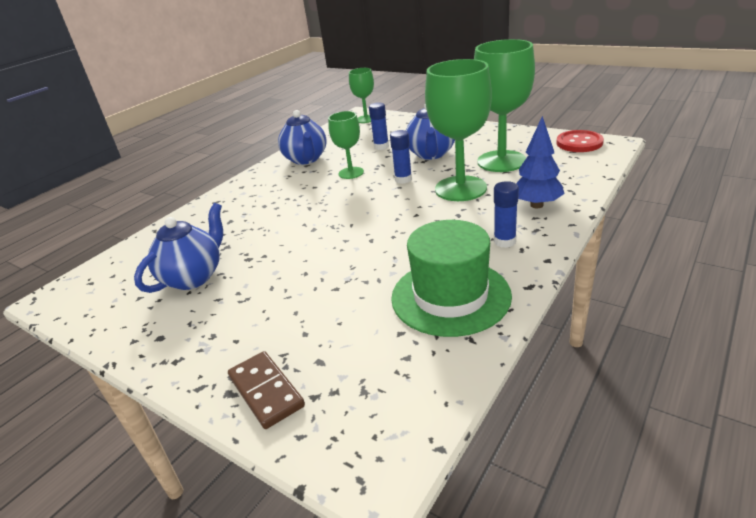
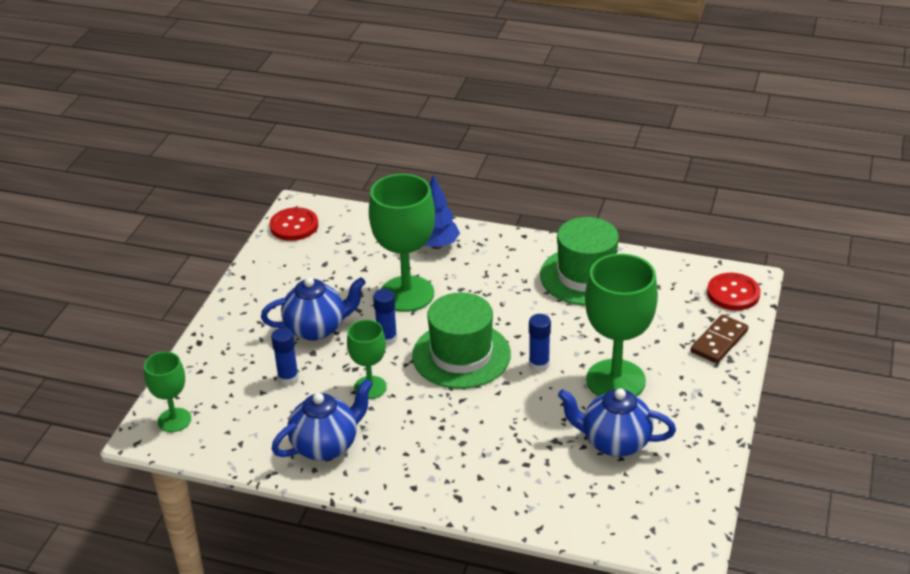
camera: 110 degrees left, 5 degrees up
(353, 440) = (733, 293): none -> red button
(362, 210) = (461, 355): none -> green hat
(501, 161) = (339, 273): green goblet -> green goblet (615, 380)
(504, 241) = (502, 258): blue glue stick -> blue glue stick (539, 364)

